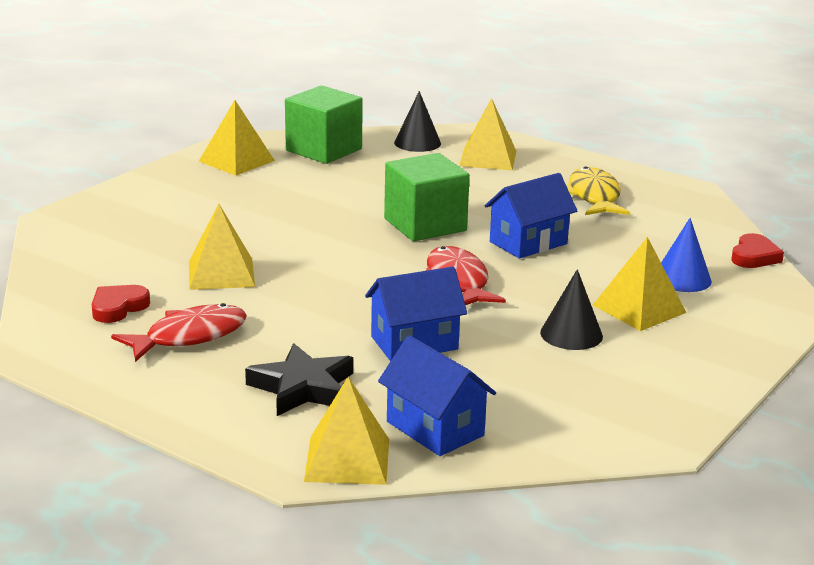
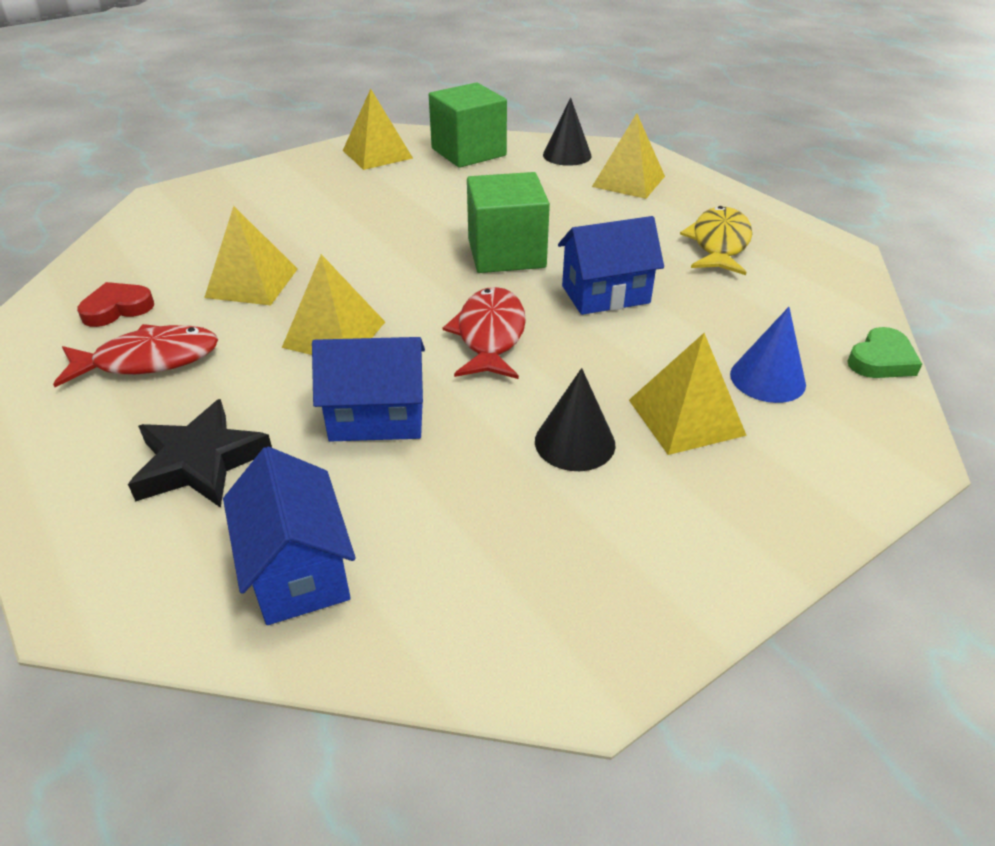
camera: 20 degrees right, 15 degrees up
(347, 460) = (152, 600): yellow pyramid -> yellow pyramid (334, 334)
(754, 256) = (881, 360): red heart -> green heart

